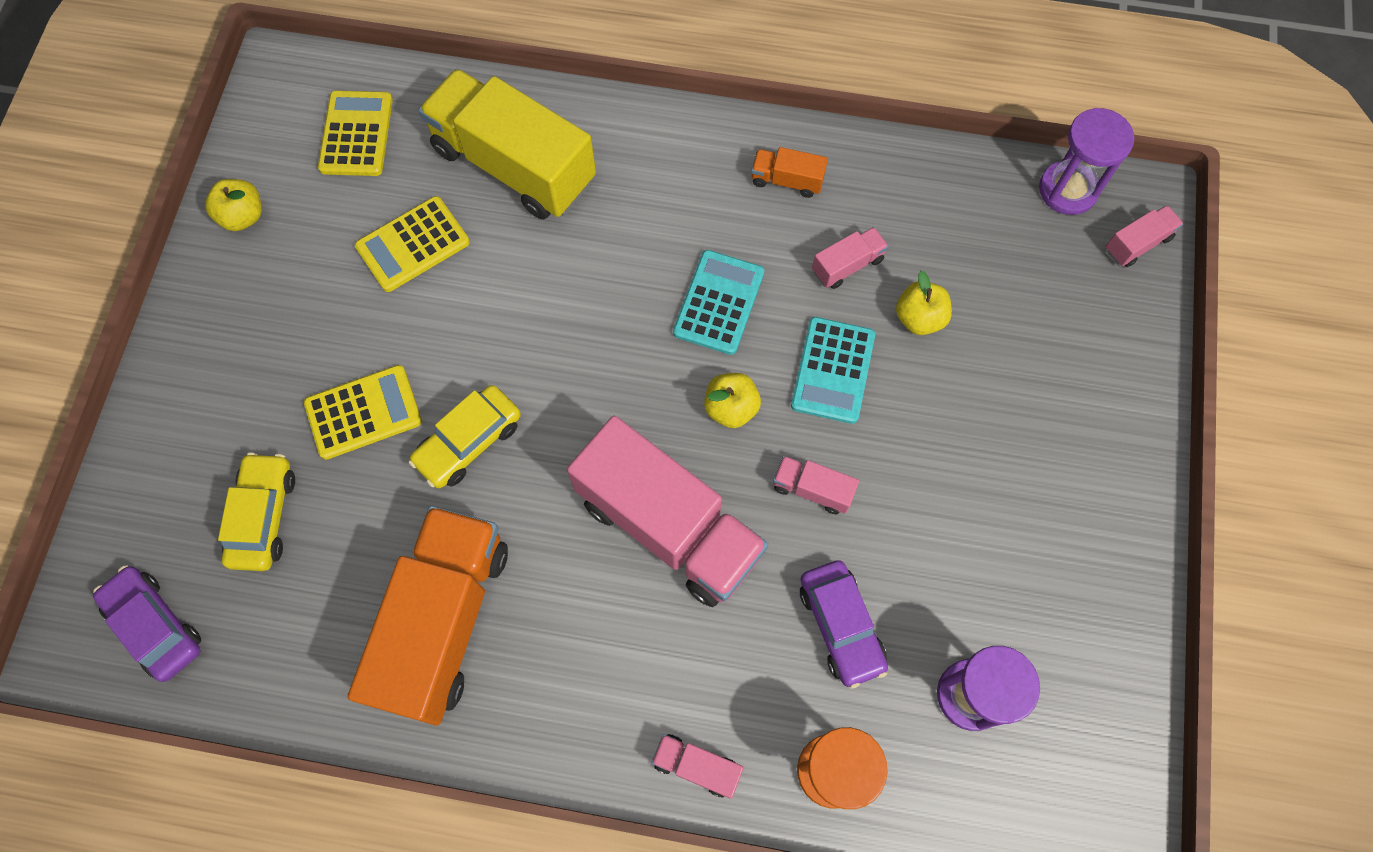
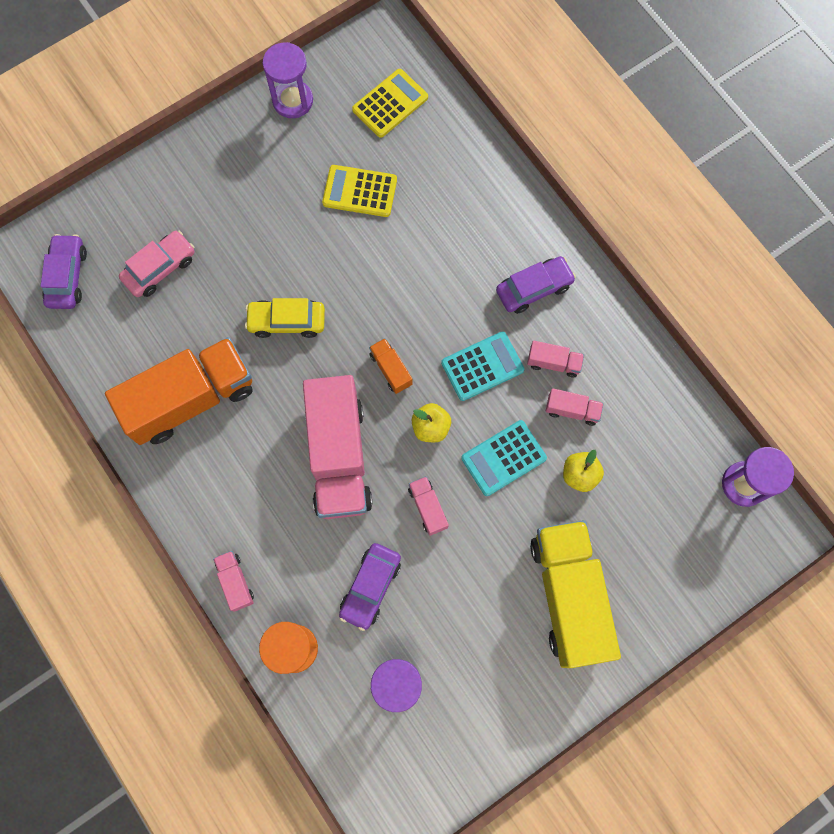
camera: 45 degrees right, 5 degrees up
(243, 216) = (293, 100): yellow apple -> purple hourglass
(263, 516) = (160, 268): yellow car -> pink car
(363, 413) = (252, 259): yellow calculator -> none
(514, 165) = (453, 193): yellow truck -> yellow truck (569, 596)
(690, 185) = (534, 288): none -> purple car
(787, 180) = (589, 333): orange truck -> orange truck (391, 369)
(1137, 244) = (749, 551): pink truck -> pink truck (553, 363)

